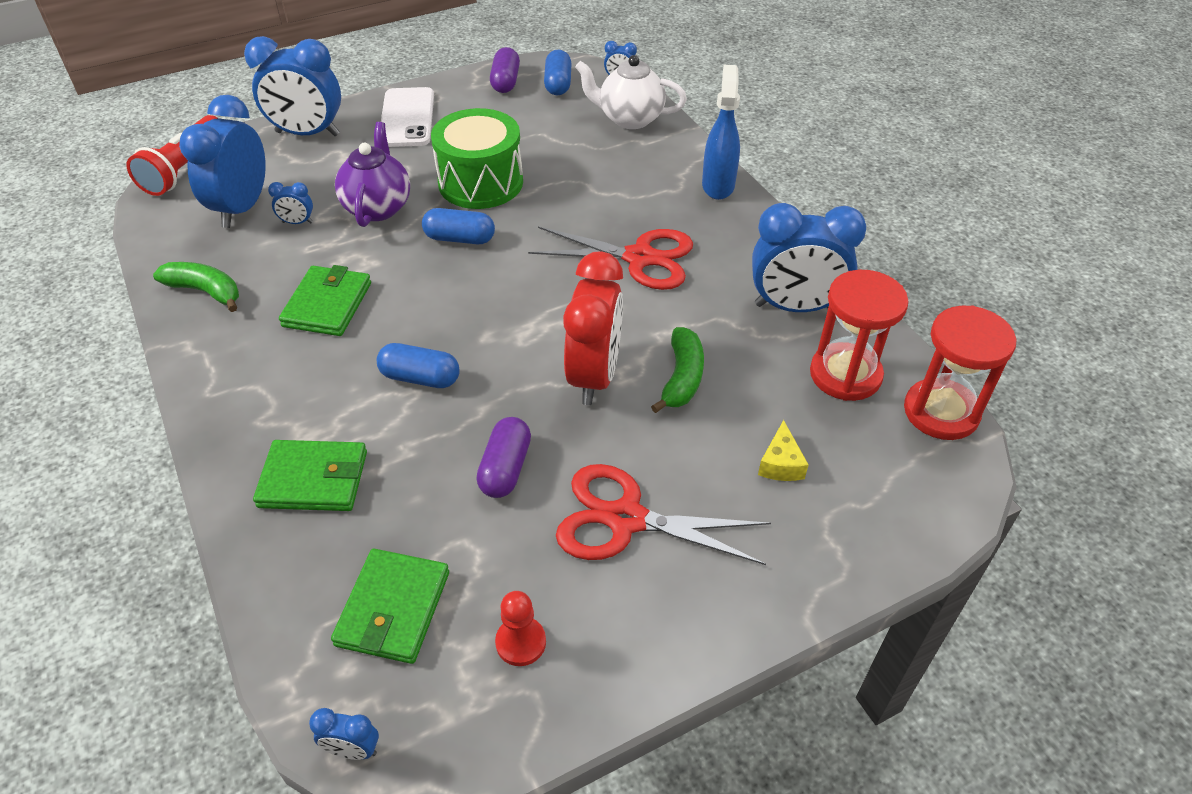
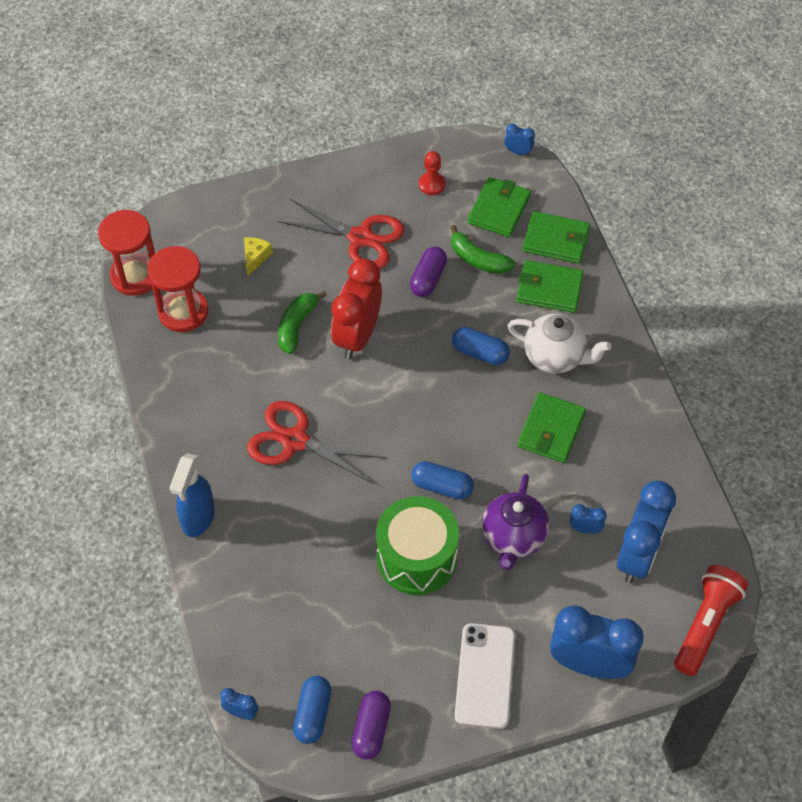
camera: 170 degrees left, 10 degrees up
(206, 291) = (650, 458): green banana -> green banana (478, 259)
(294, 564) = (556, 240): none -> green wallet
(630, 119) = (250, 635): white teapot -> white teapot (555, 357)
(794, 307) = (191, 373): blue clock -> none

